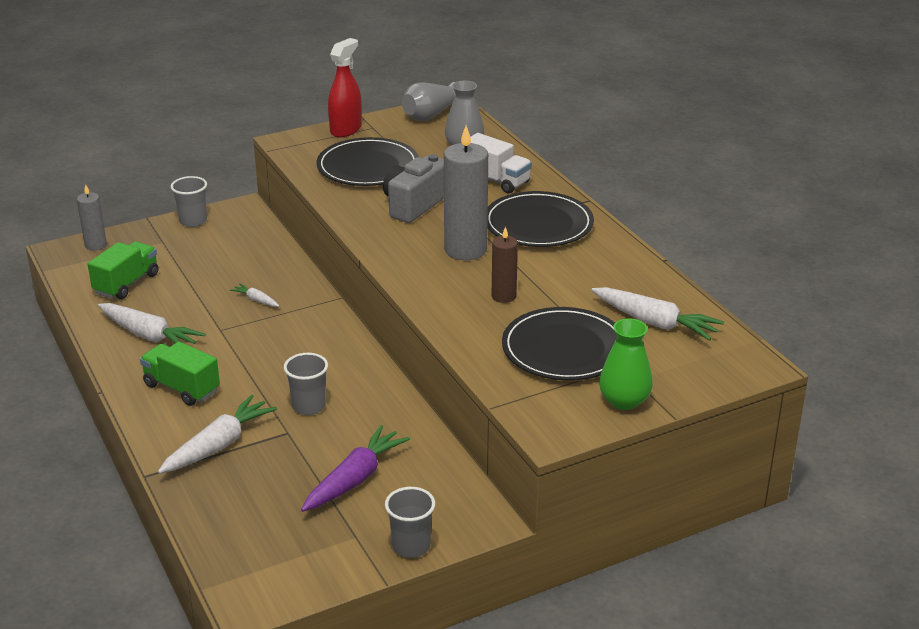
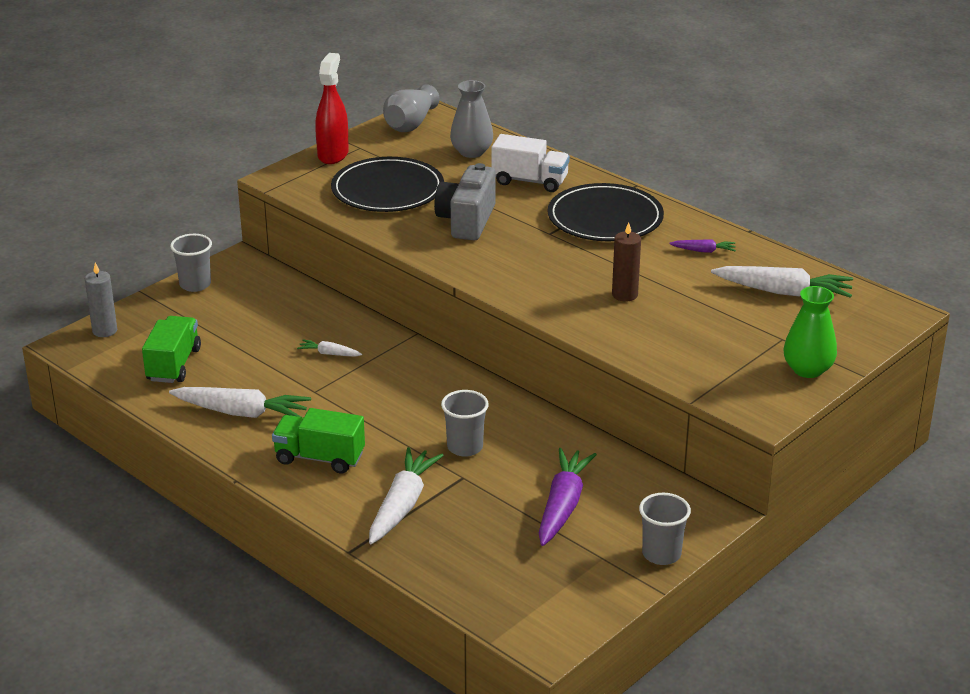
camera: 20 degrees left, 0 degrees up
(465, 250) = (553, 256): grey candle -> none
(564, 349) = (719, 333): black plate -> none
(606, 270) = (703, 251): none -> purple carrot

